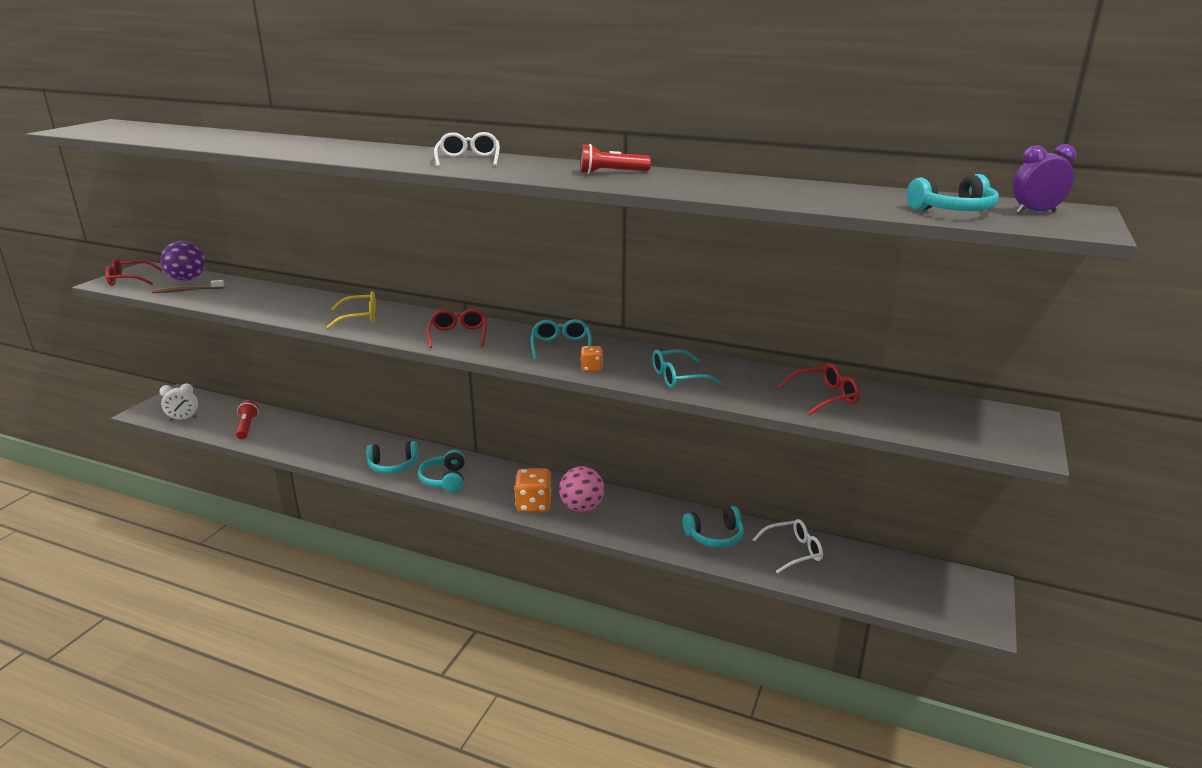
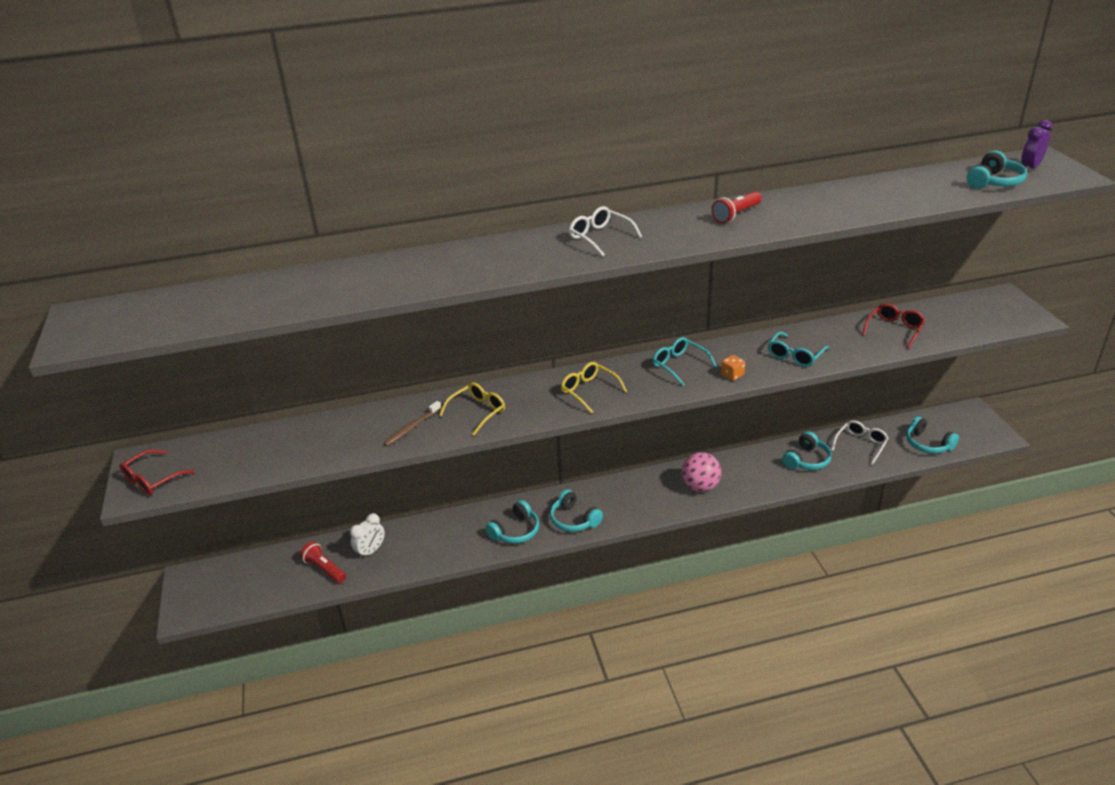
camera: 35 degrees left, 10 degrees up
(183, 419) = (243, 596): white clock -> white clock (371, 551)
(187, 279) = (219, 450): purple ball -> none
(187, 291) = (249, 462): brown toothbrush -> brown toothbrush (412, 427)
(458, 335) = (589, 391): red glasses -> yellow glasses
(533, 505) = (666, 503): orange dice -> none
(874, 587) = (927, 444): none -> turquoise headphones

